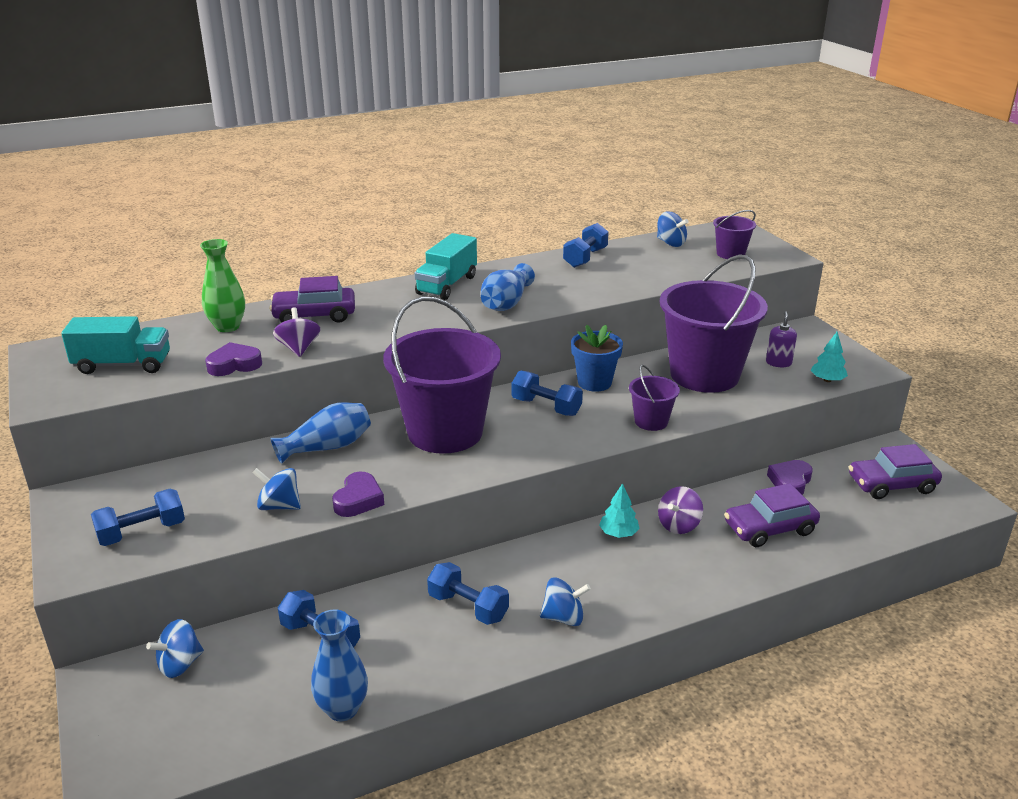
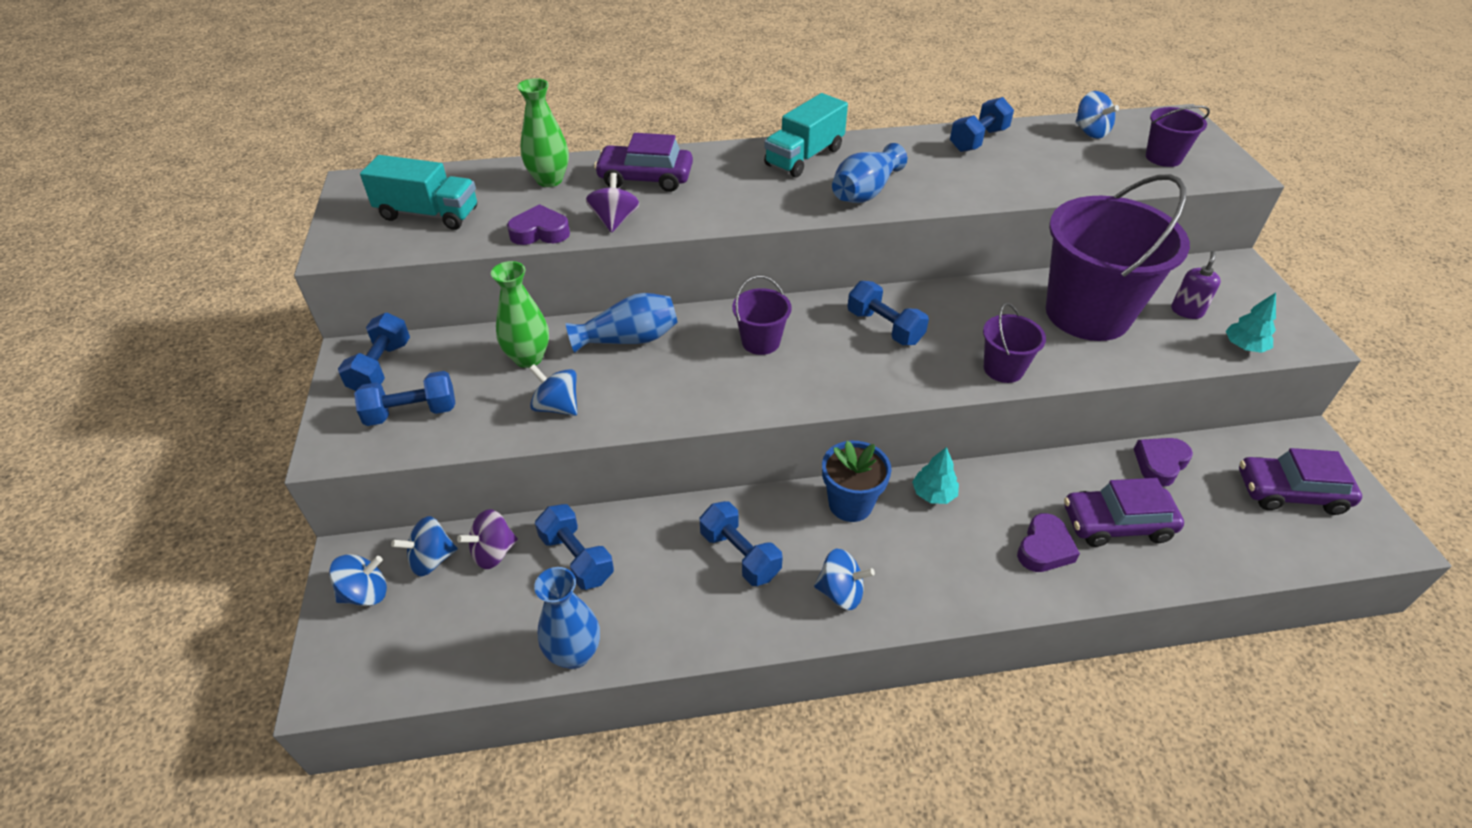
camera: 15 degrees right, 15 degrees up
(98, 502) = (381, 367): none -> blue dumbbell
(122, 703) = (365, 593): none -> blue spinning top
(239, 474) = (528, 358): none -> green vase
(358, 500) = (641, 415): purple heart -> purple heart (1044, 548)
(445, 432) = (760, 342): purple bucket -> purple bucket, size x0.45
(594, 382) = (950, 303): blue flower pot -> blue flower pot (850, 504)
(678, 525) = (1007, 497): purple spinning top -> purple spinning top (493, 552)

